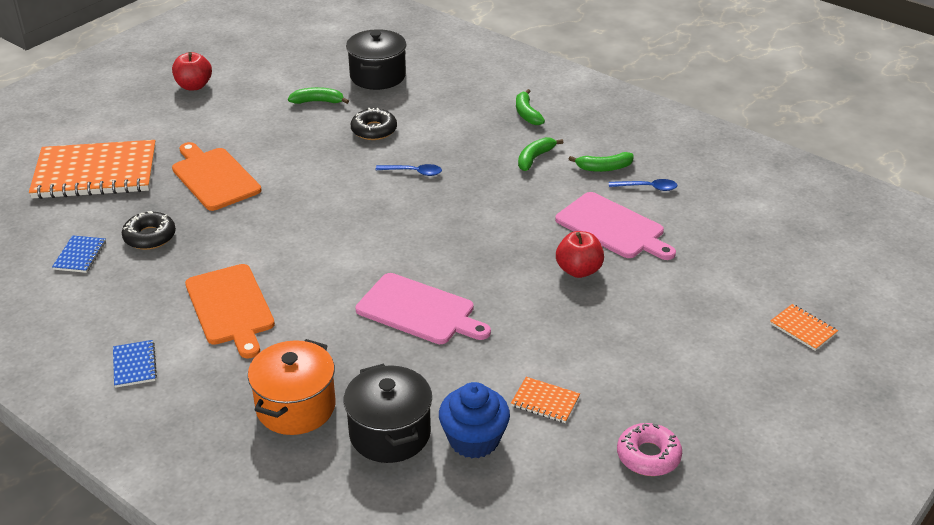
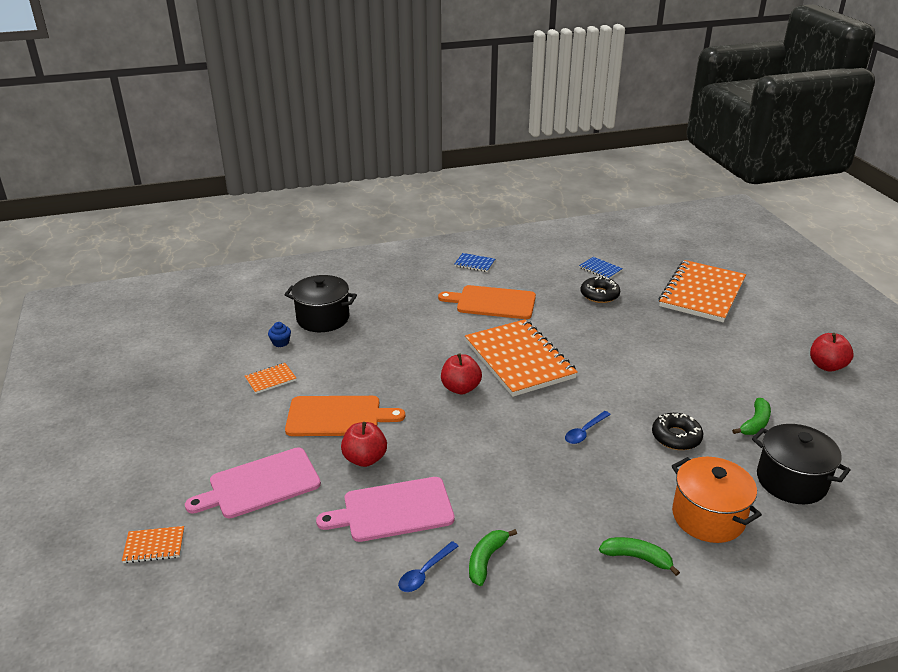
camera: 125 degrees right, 5 degrees down
(214, 177) = (657, 336): orange cutting board -> orange cutting board (338, 416)
(296, 407) = (381, 298): orange pot -> orange pot (708, 517)
(336, 244) = (519, 360): none -> orange notebook
(419, 310) = (409, 367): pink cutting board -> pink cutting board (260, 484)
(421, 261) = (460, 388): none -> red apple
(474, 440) = (280, 342): blue cupcake -> blue cupcake, size x0.48
(535, 158) = (545, 518): green banana -> none
(648, 456) = (180, 396): pink donut -> none

